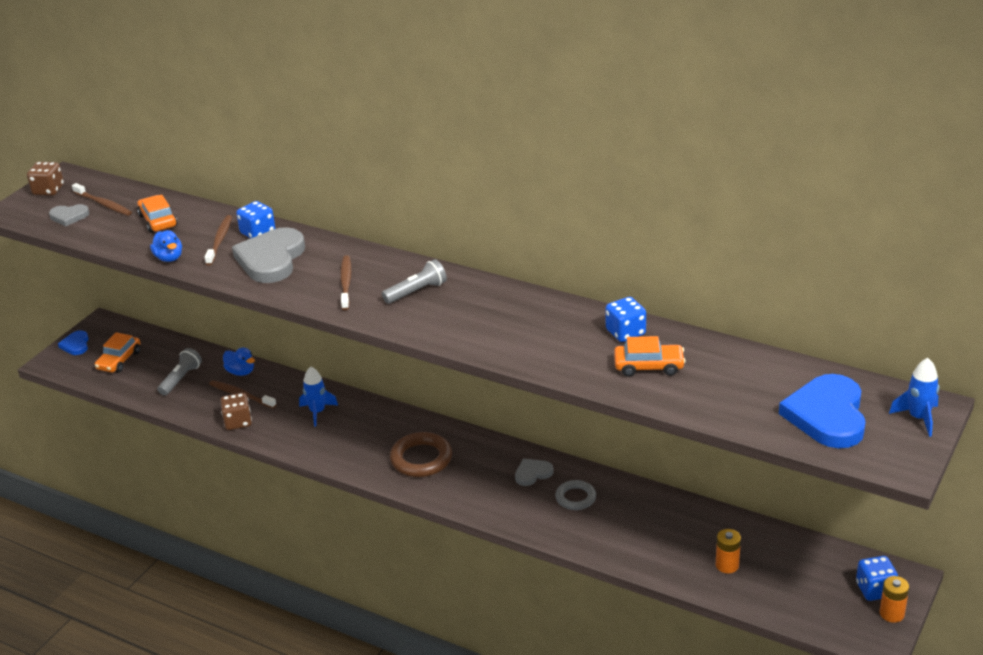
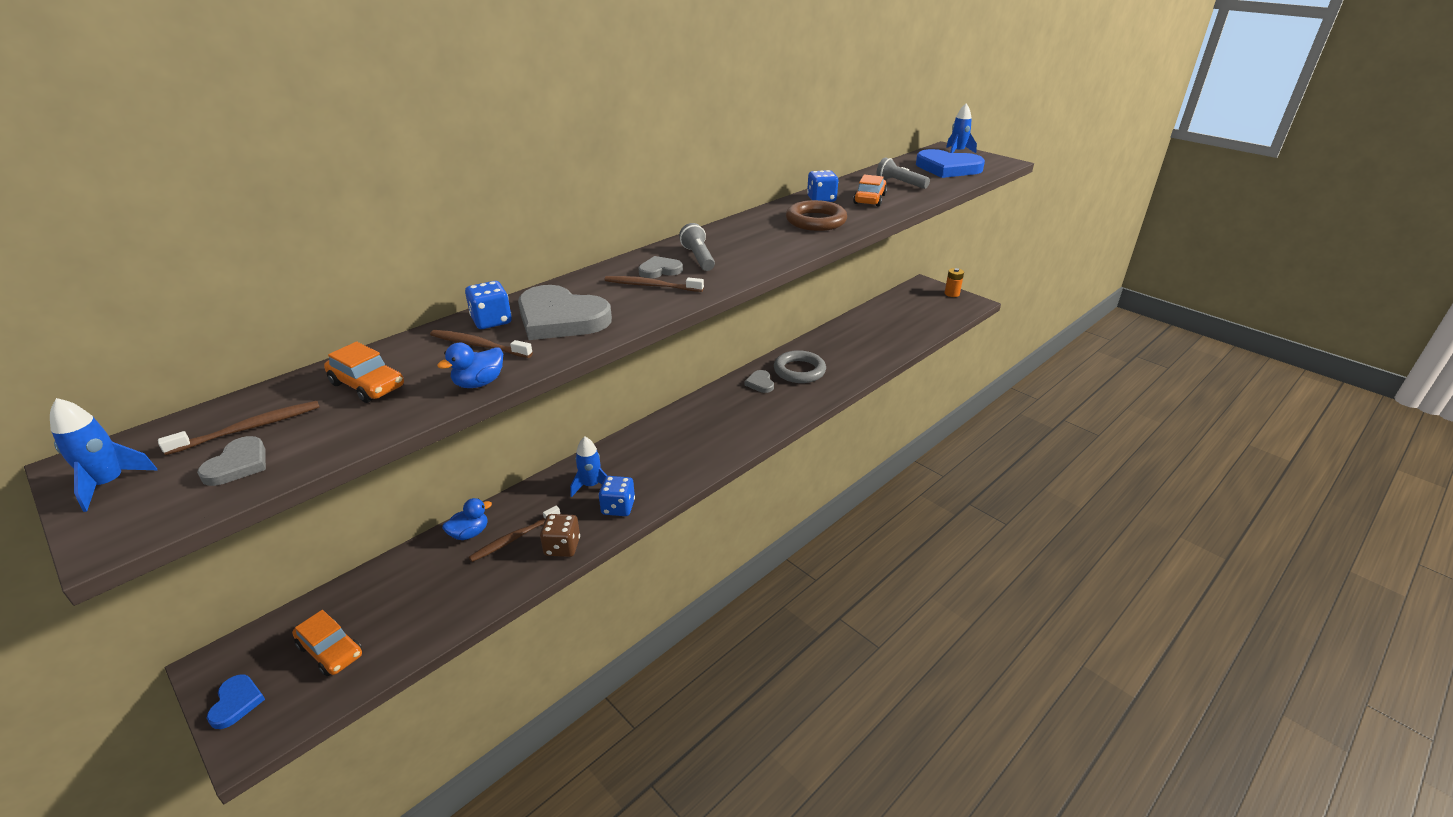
camera: 75 degrees left, 0 degrees up
(48, 190) = (109, 484): brown dice -> blue rocket
(76, 345) = (236, 702): blue heart -> blue heart turned 105 degrees counterclockwise
(158, 221) = (368, 385): orange car -> orange car turned 135 degrees counterclockwise
(169, 258) = (479, 383): blue duck -> blue duck turned 150 degrees clockwise
(181, 379) = (435, 588): grey flashlight -> grey flashlight (900, 183)
(379, 279) = (660, 270): none -> grey heart
(421, 459) = (707, 434): brown ring -> brown ring (816, 221)
(575, 498) = (799, 371): grey ring -> grey ring, size x1.60
(727, 565) = (894, 331): orange battery -> none
(875, 590) = (930, 293): blue dice -> blue dice (618, 507)

